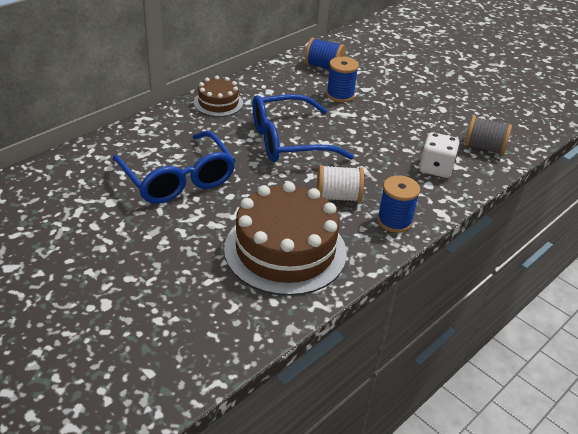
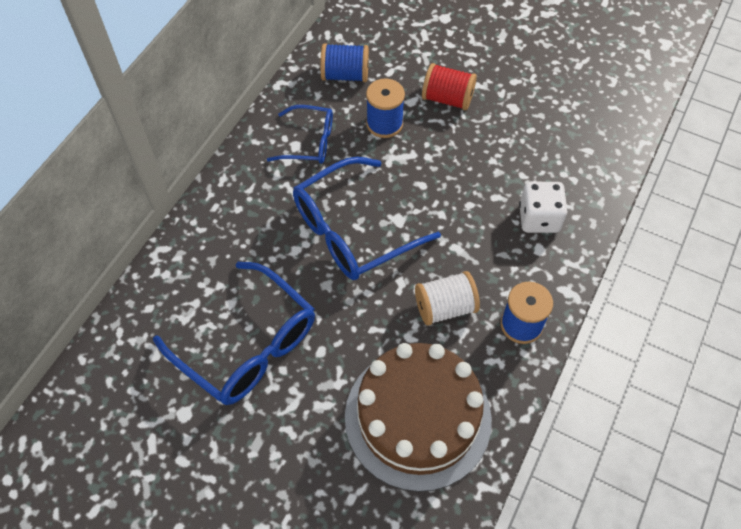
camera: 15 degrees left, 20 degrees up
(218, 103) = (241, 190): brown cake -> none
(280, 91) = (309, 142): none -> blue glasses
(393, 93) = (447, 99): none -> red spool
(484, 148) = (582, 163): grey spool -> none

